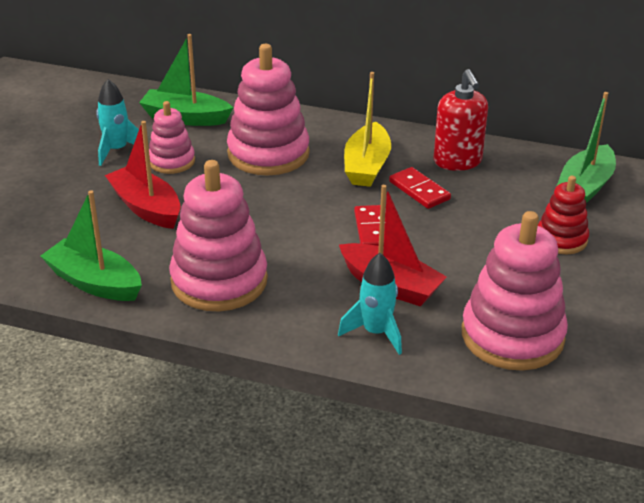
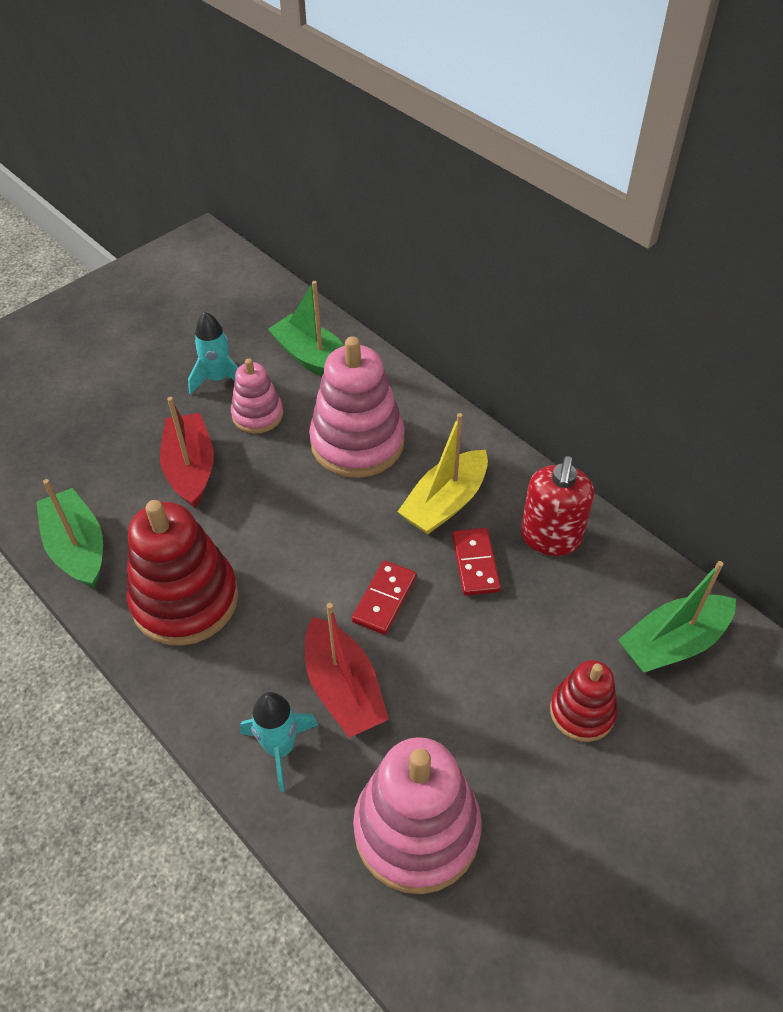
camera: 30 degrees right, 15 degrees up
(219, 281) = (185, 600): pink stacking toy -> red stacking toy

